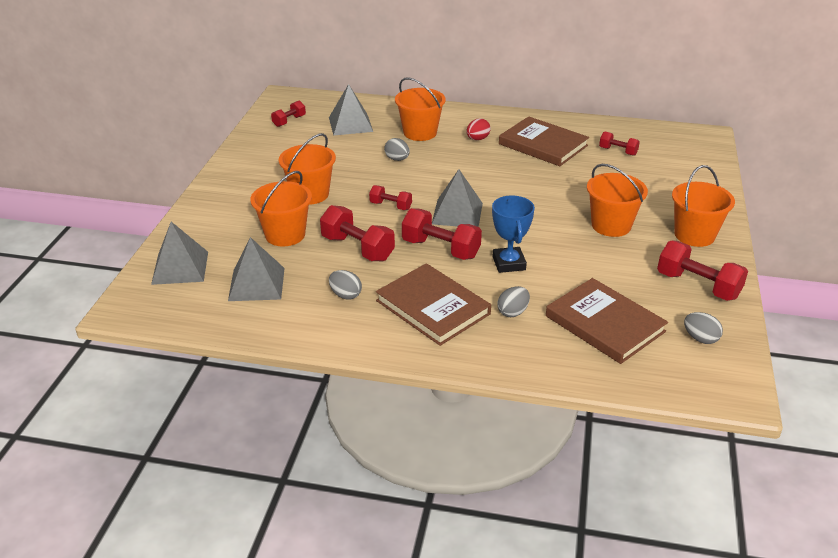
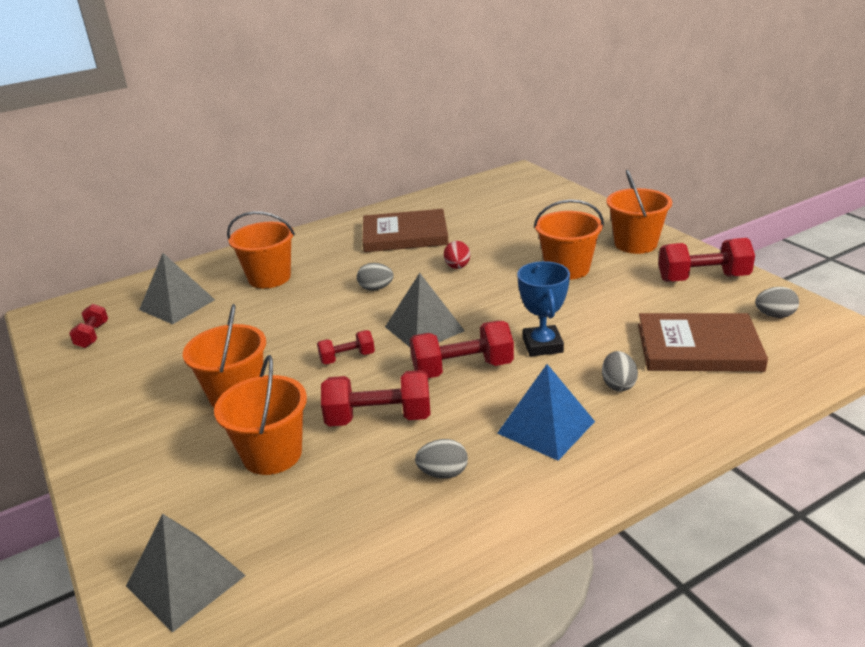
camera: 40 degrees left, 5 degrees down
(256, 284) = (322, 531): grey pyramid -> none
(397, 159) = (284, 312): grey egg -> grey egg (376, 288)
(432, 307) = (546, 427): brown book -> blue pyramid
(477, 139) = (337, 257): red egg -> red egg (457, 267)
(509, 263) = (542, 345): blue trophy -> blue trophy turned 45 degrees clockwise
(618, 151) = (475, 212): red dumbbell -> none

